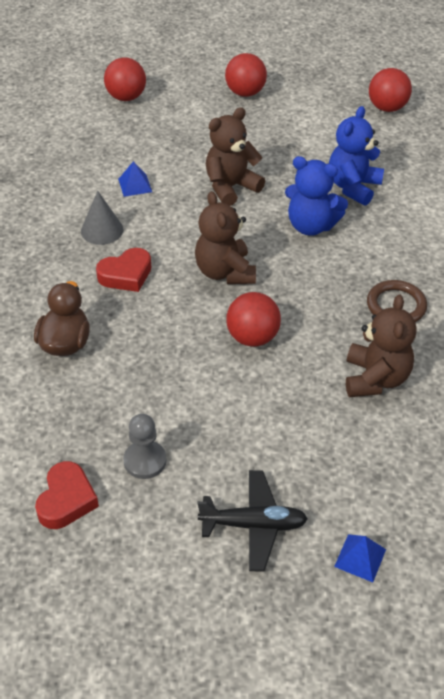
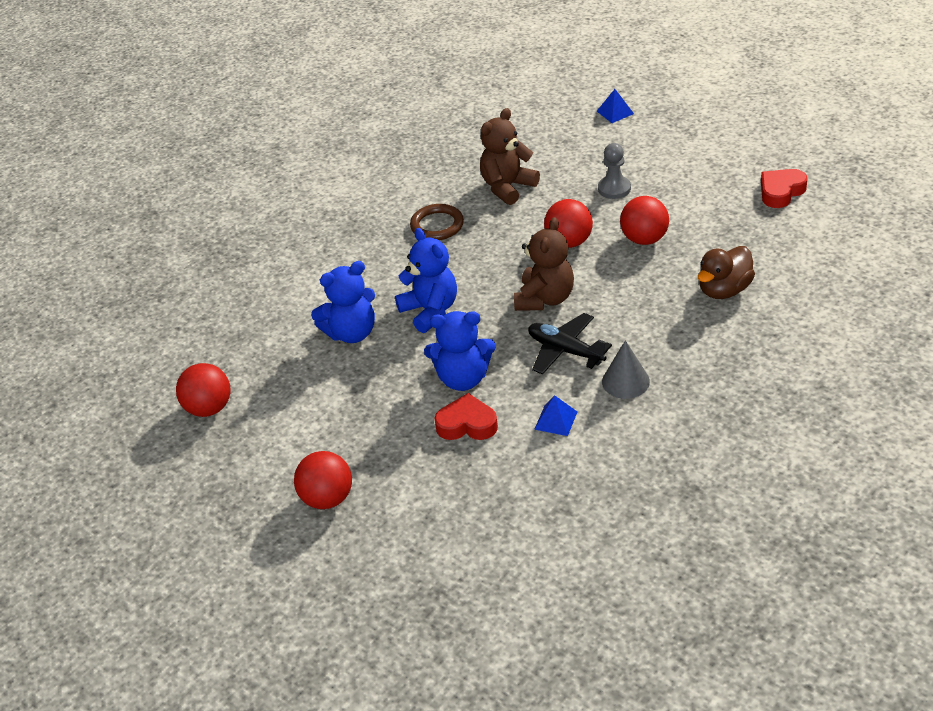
camera: 140 degrees left, 5 degrees down
(126, 97) = (470, 557): red ball -> red ball (644, 239)
(126, 275) = (633, 328): red heart -> red heart (467, 424)
(145, 461) = (712, 195): grey pawn -> grey pawn (614, 189)
(231, 187) = (463, 378): brown teddy bear -> blue teddy bear
(253, 525) = (665, 143): black plane -> black plane (565, 351)

